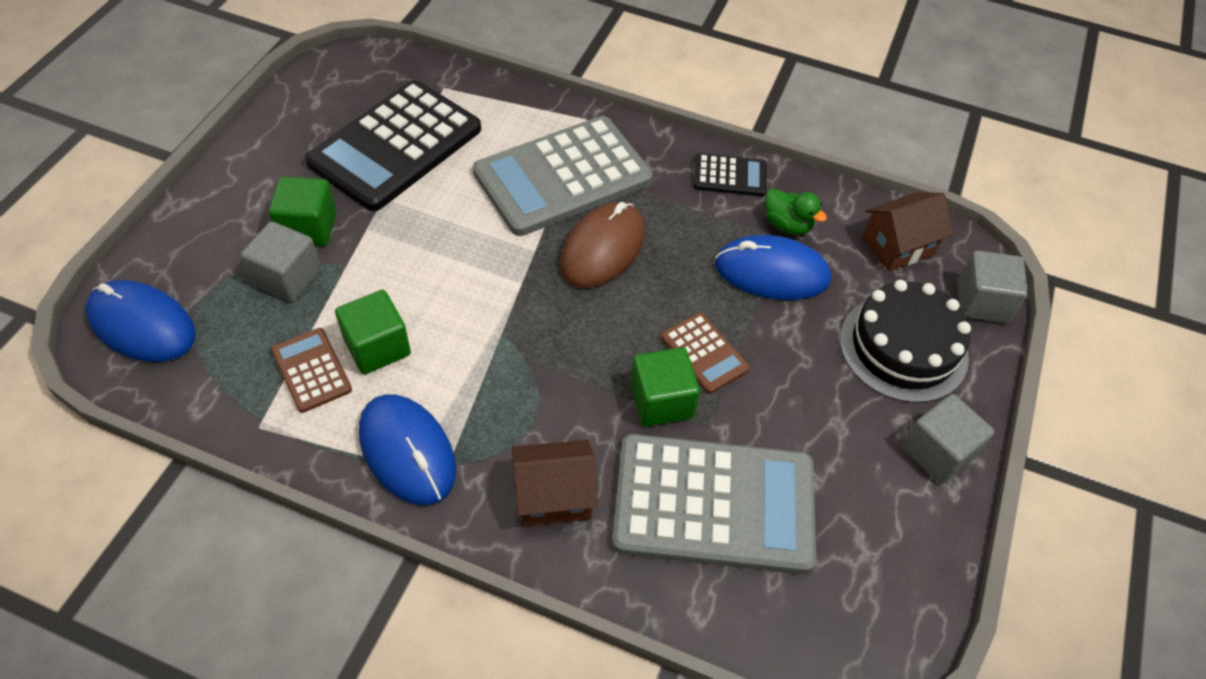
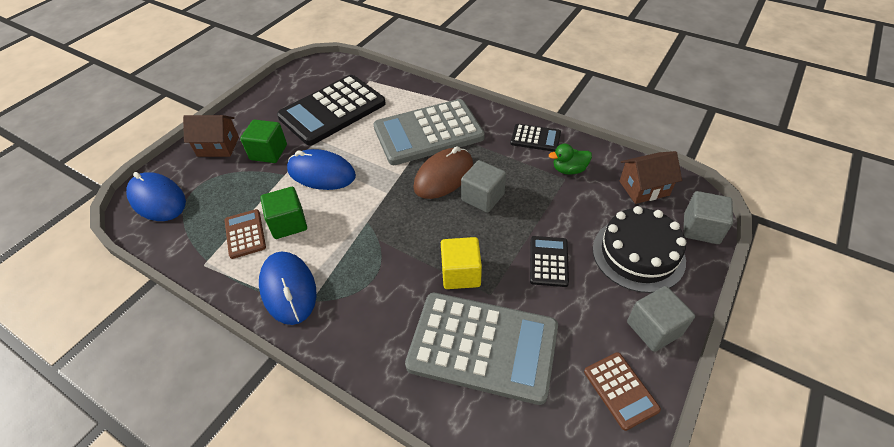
camera: 15 degrees right, 5 degrees down
(287, 277) = (248, 179): grey cube -> grey cube (482, 197)
(554, 496) = (374, 328): brown house -> brown house (218, 146)
(661, 401) = (461, 273): green cube -> yellow cube
(704, 353) = (496, 245): brown calculator -> brown calculator (620, 390)
(772, 272) = (552, 198): blue mouse -> blue mouse (321, 173)
(782, 370) = (548, 261): none -> black calculator
(787, 224) = (569, 170): green duck -> green duck turned 120 degrees clockwise

